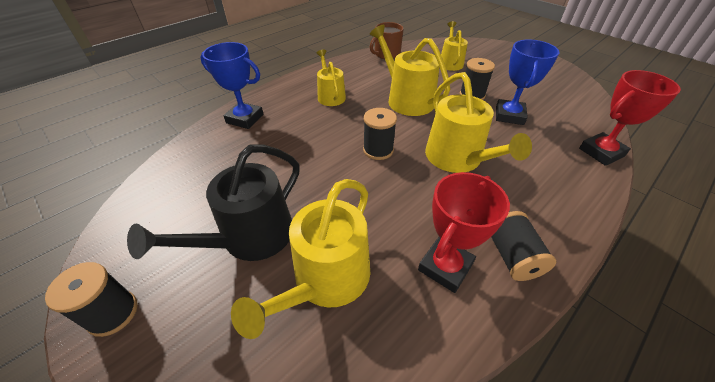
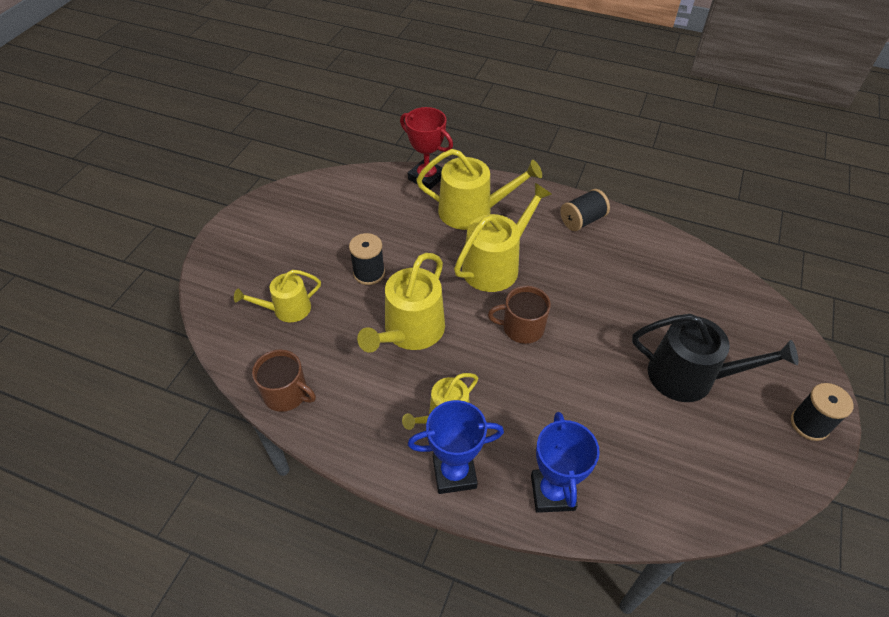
camera: 115 degrees left, 5 degrees up
(326, 280) = (680, 310): yellow watering can -> yellow watering can (472, 211)
(378, 150) = (522, 328): black spool -> brown mug
(445, 267) = (617, 251): red trophy -> none
(509, 115) = (397, 238): blue trophy -> blue trophy (454, 473)

